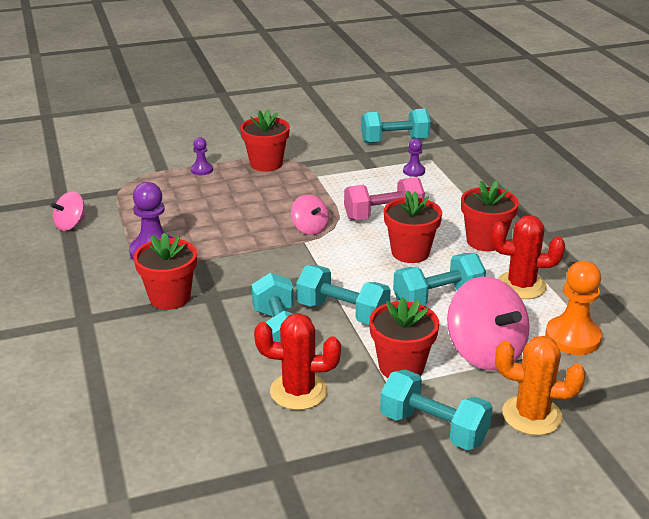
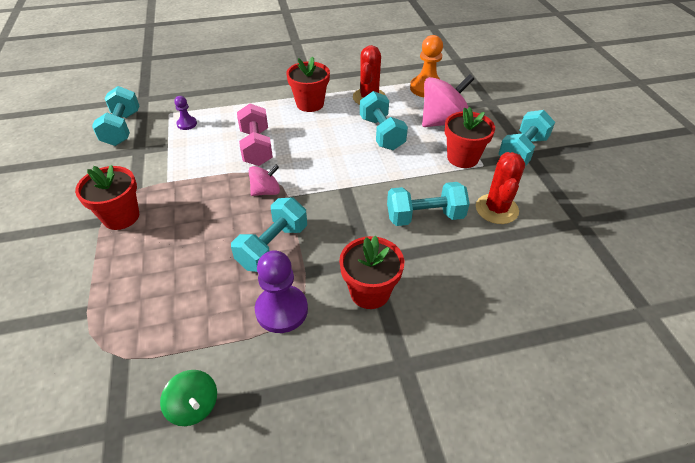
camera: 85 degrees left, 15 degrees up
(70, 225) = (194, 406): pink spinning top -> green spinning top
(202, 170) = (107, 272): purple pawn -> none
(342, 312) = (398, 180): turquoise dumbbell -> turquoise dumbbell (273, 246)
(410, 252) = (318, 139): red flower pot -> none
(532, 415) = (502, 114): orange cactus -> none

